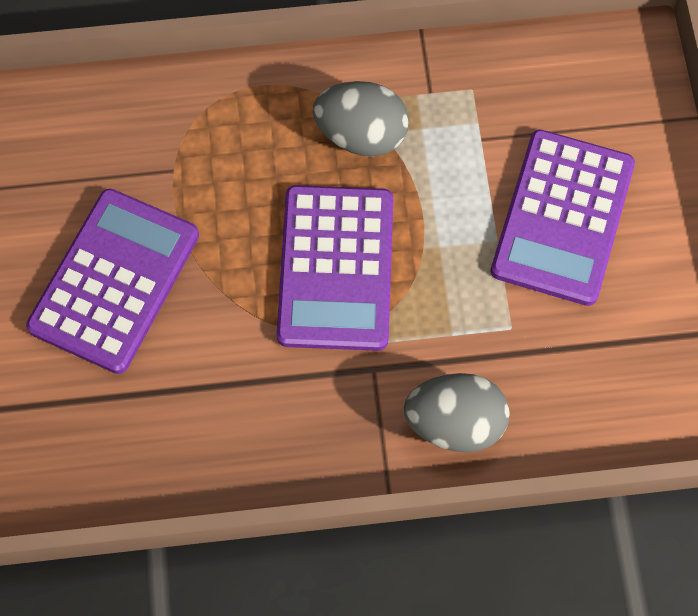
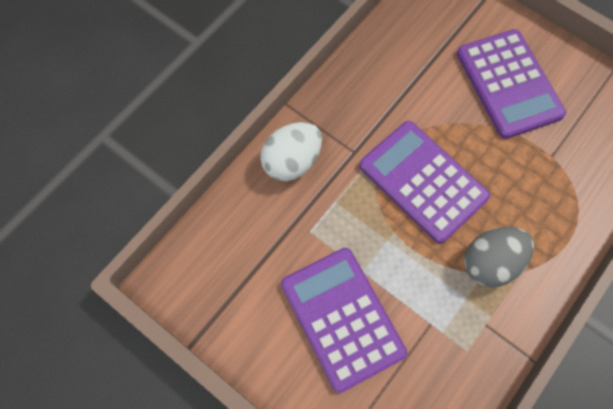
camera: 135 degrees right, 0 degrees up
(454, 423) = (292, 161): grey egg -> white egg

